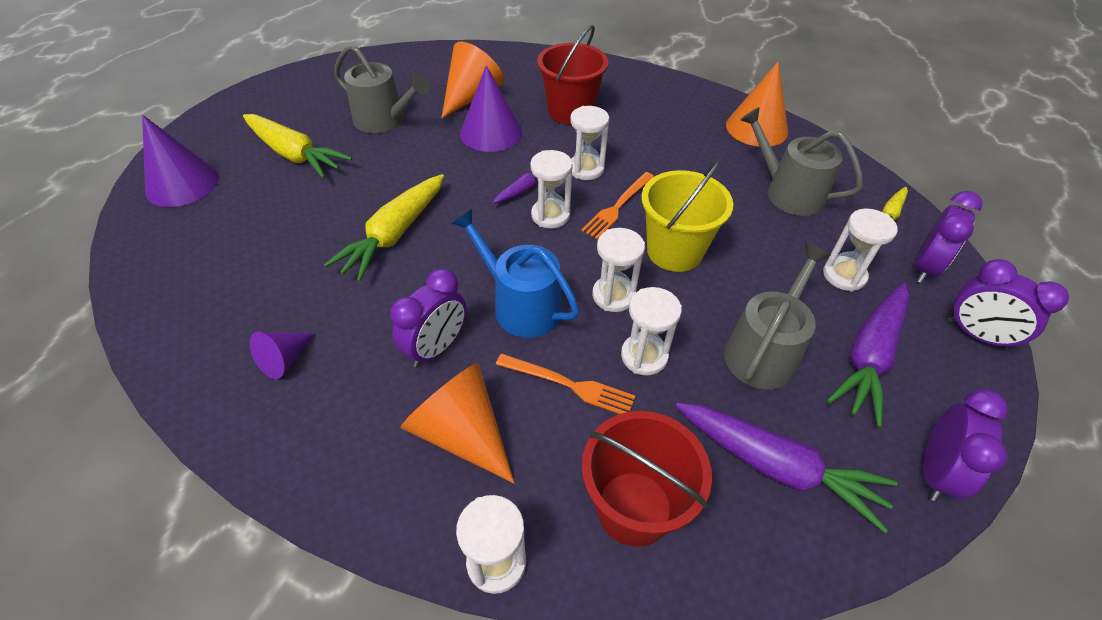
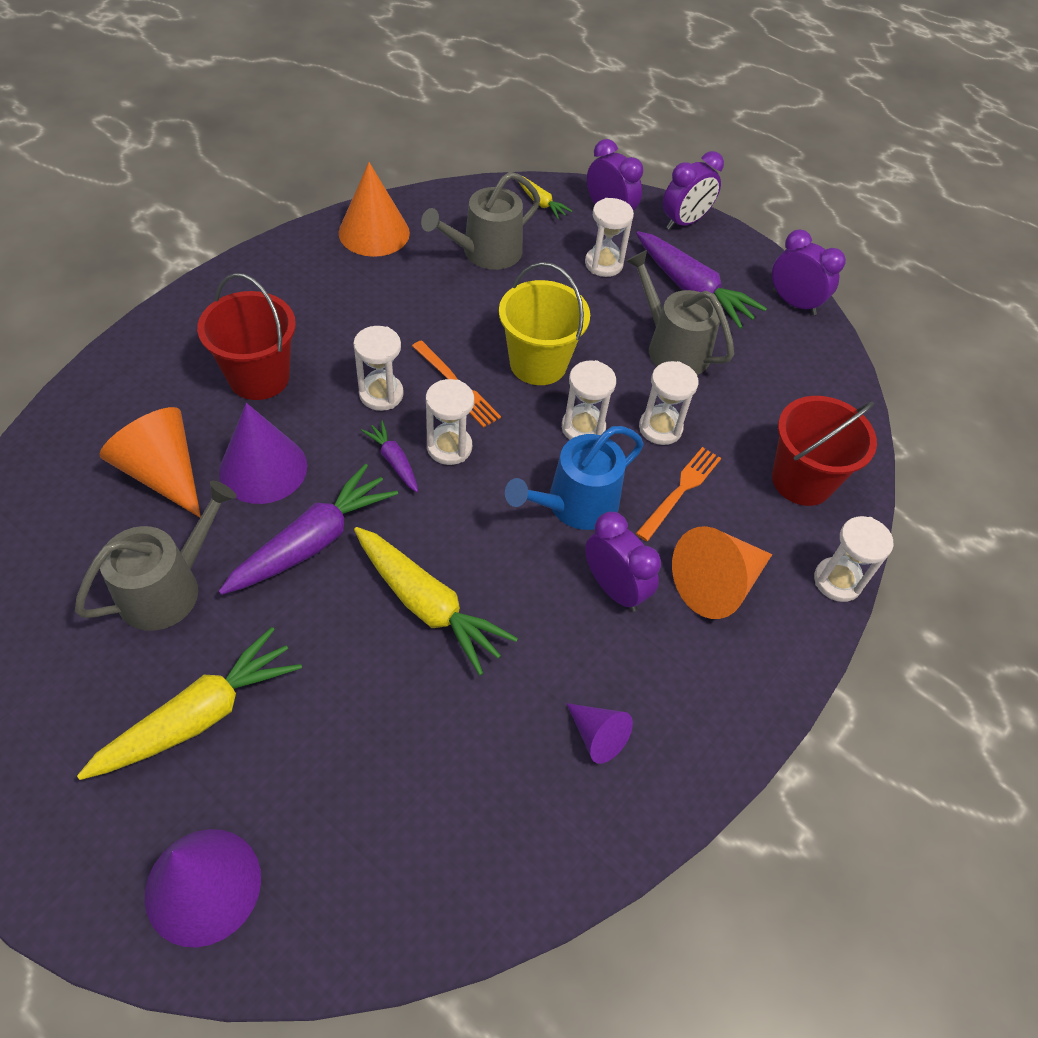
camera: 80 degrees left, 5 degrees up
(777, 467) = (779, 383): purple carrot -> purple carrot (313, 541)

